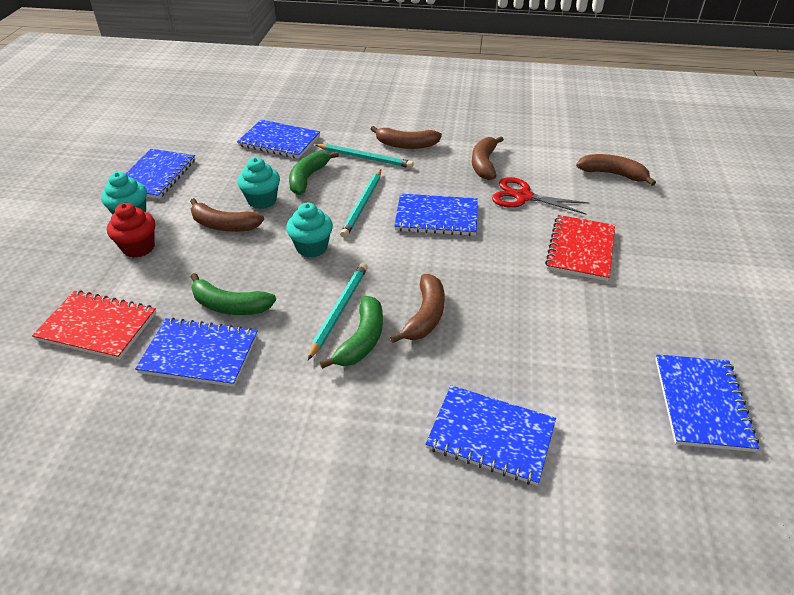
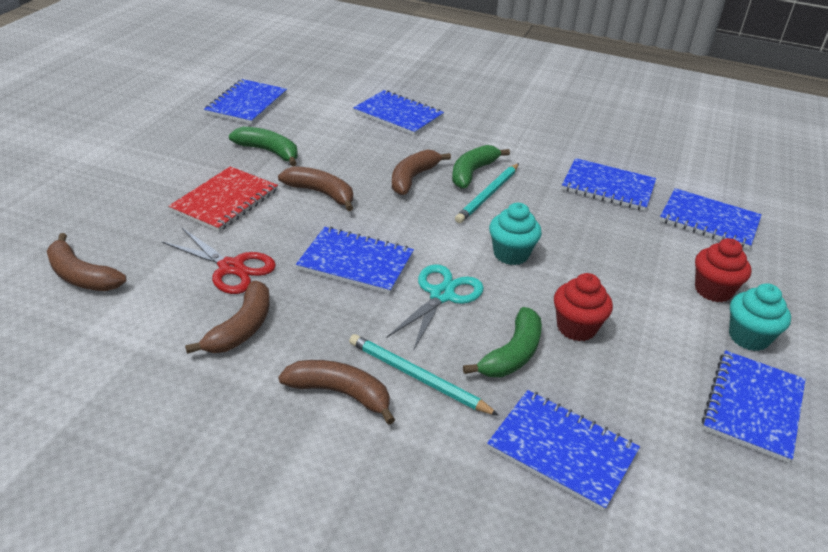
camera: 170 degrees left, 5 degrees down
(97, 327) = (709, 221): red notebook -> blue notebook
(224, 225) = (619, 300): brown banana -> brown banana (321, 193)
(230, 305) = (591, 216): green banana -> green banana (269, 152)
(262, 200) = (576, 327): turquoise cupcake -> red cupcake
(362, 205) = (441, 295): turquoise pencil -> turquoise scissors

